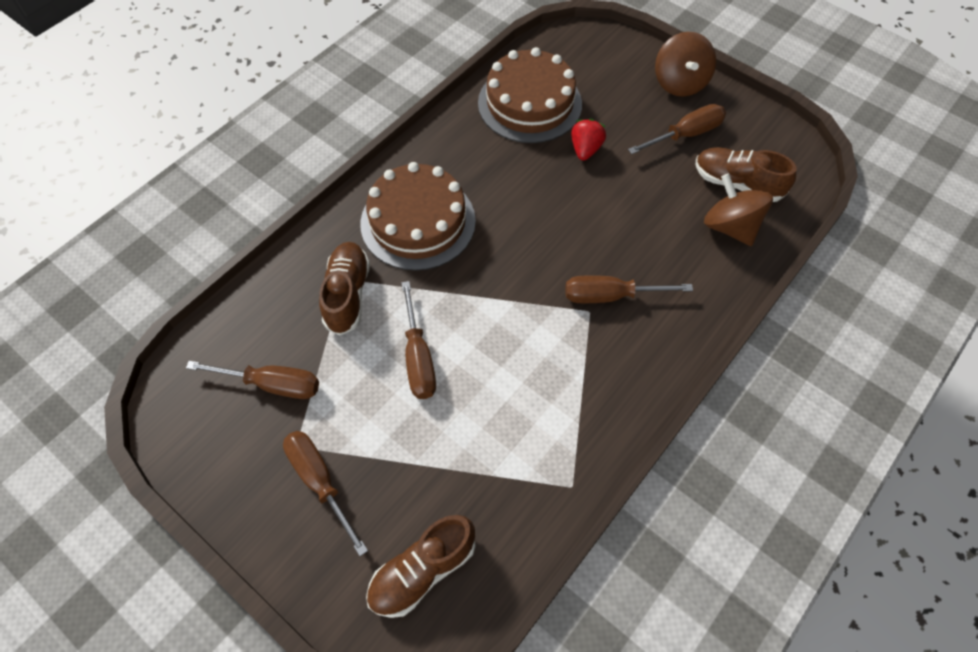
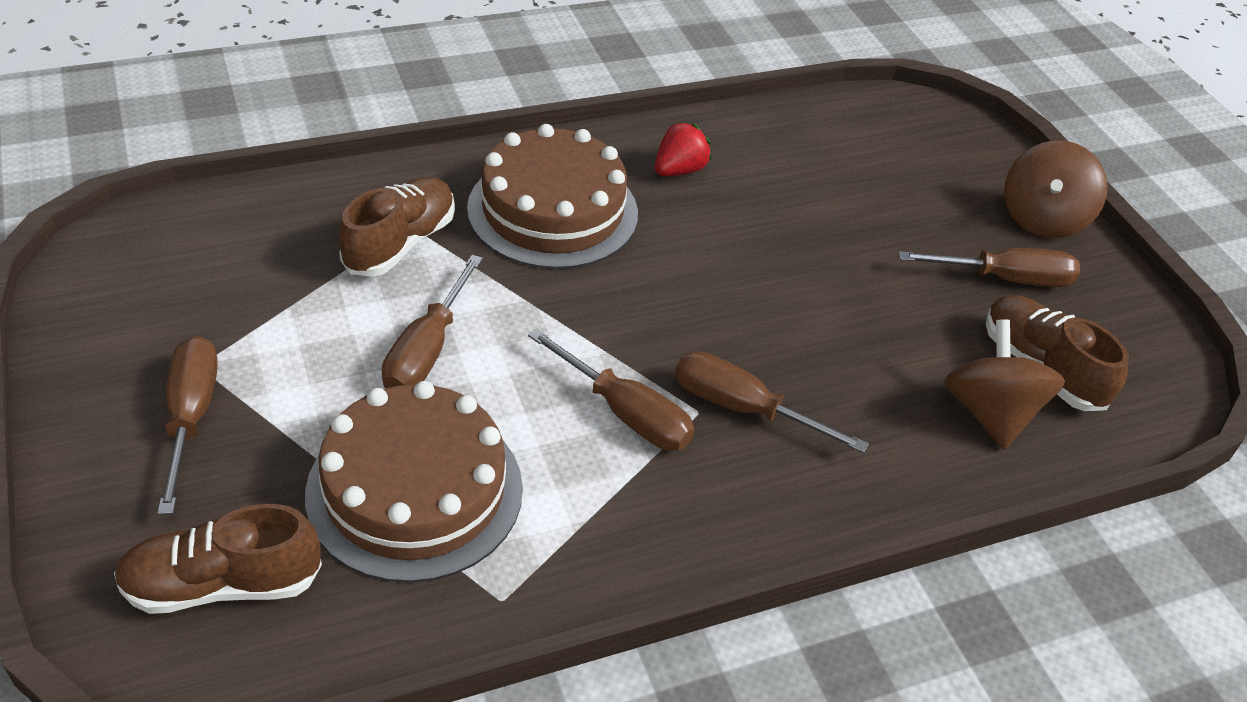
camera: 25 degrees right, 15 degrees down
(272, 384) = (230, 289): brown screwdriver -> brown screwdriver (625, 412)
(529, 103) = (806, 153): brown cake -> brown cake (415, 490)
(585, 149) = (843, 233): red strawberry -> red strawberry (679, 170)

